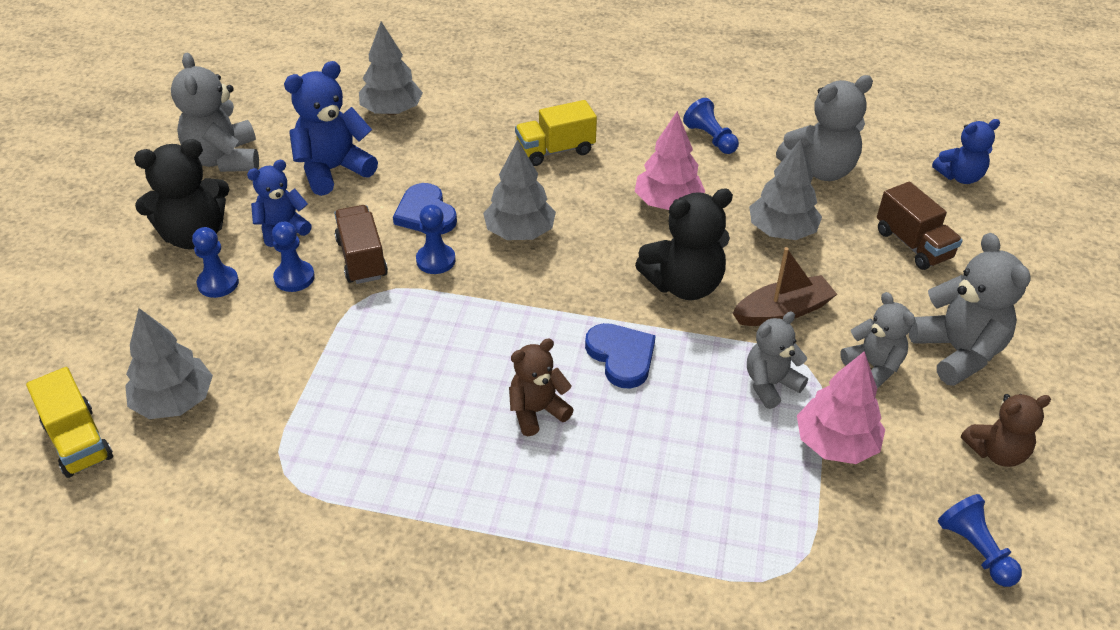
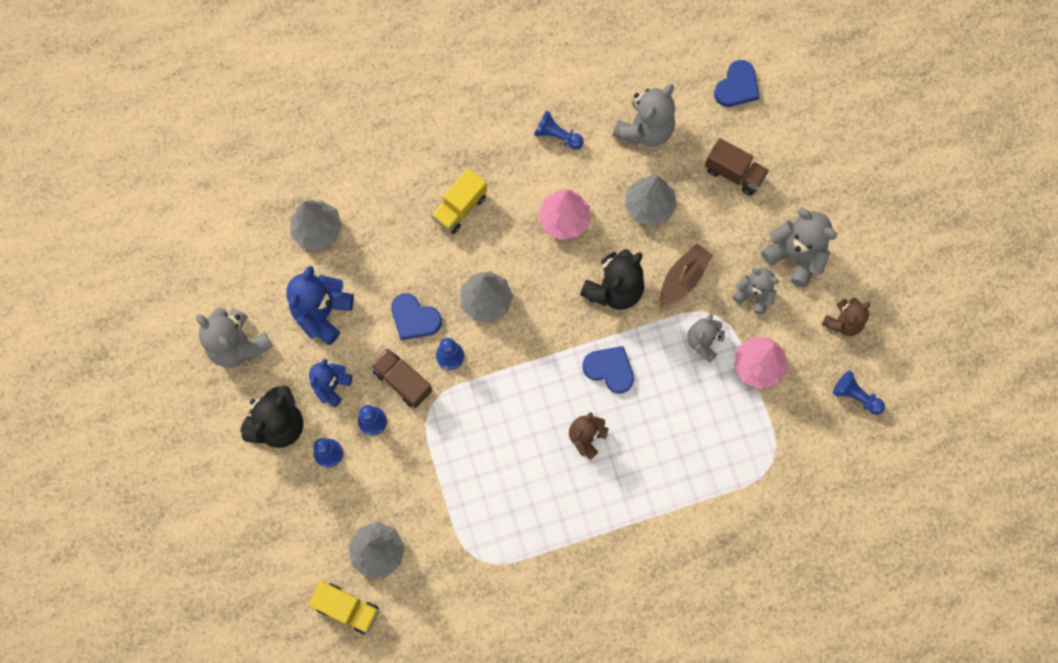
camera: 30 degrees left, 30 degrees up
(960, 176) = (737, 86): blue teddy bear -> blue heart

